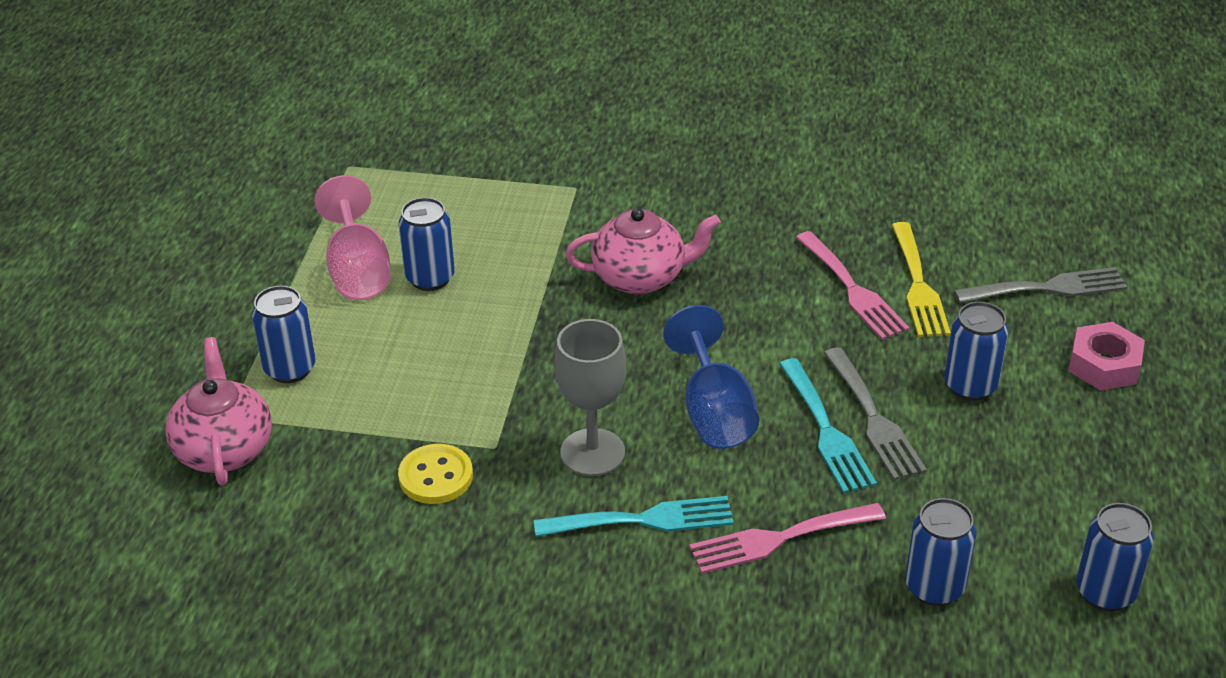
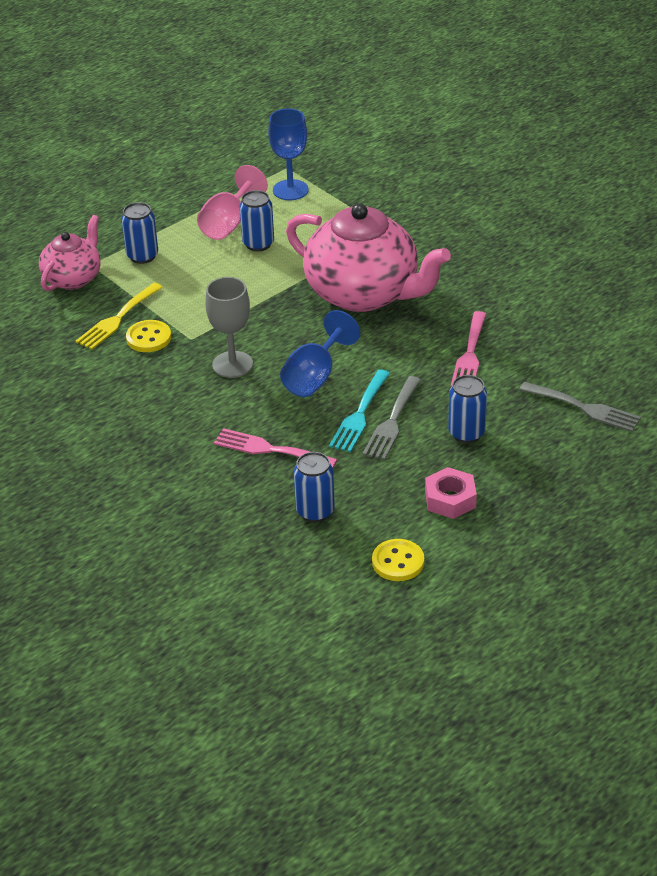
camera: 40 degrees right, 0 degrees up
(388, 191) = (290, 190): none -> blue goblet
(640, 277) = (364, 293): pink teapot -> pink teapot, size x1.83
(643, 520) = (217, 407): turquoise fork -> none
(918, 285) = (510, 370): yellow fork -> yellow fork (117, 319)
(1104, 365) = (558, 462): pink nut -> pink nut (450, 499)
(1105, 592) = (398, 562): blue can -> yellow button

